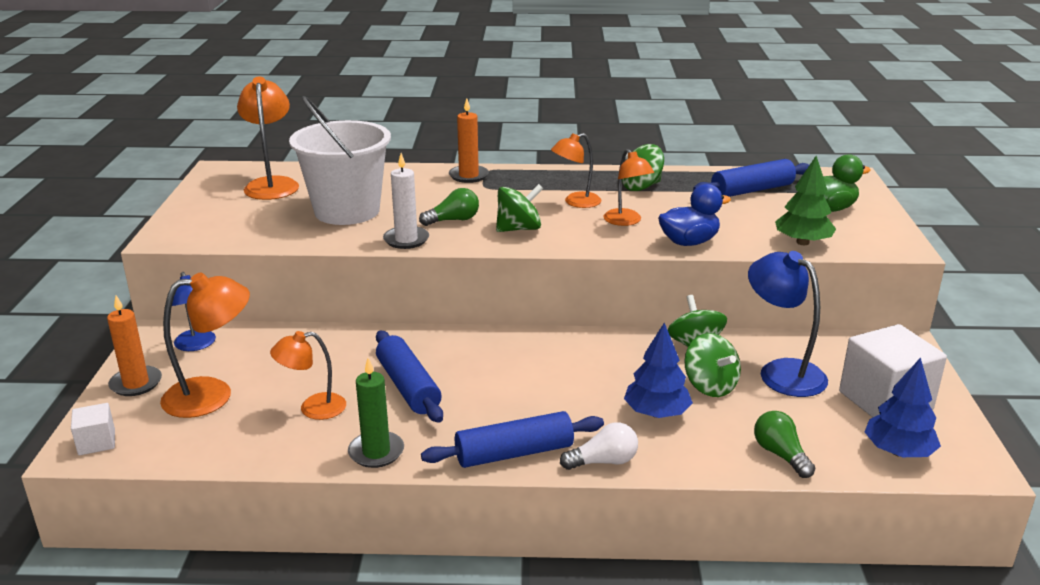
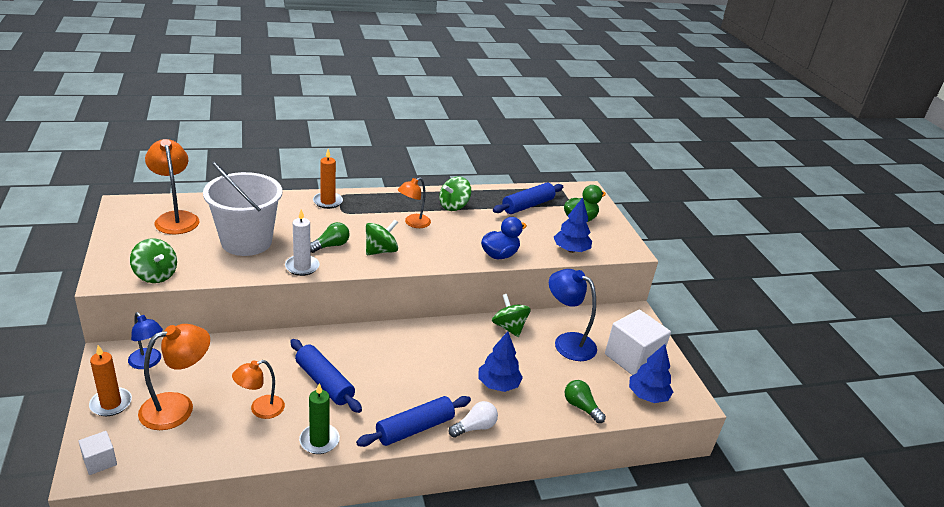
camera: 20 degrees left, 5 degrees up
(626, 221) = (453, 239): orange lamp -> none
(710, 386) = (526, 359): green spinning top -> green spinning top (156, 275)
(802, 242) = (571, 250): green tree -> blue tree

